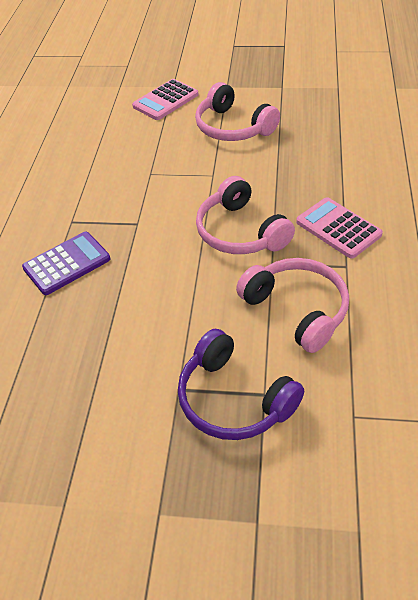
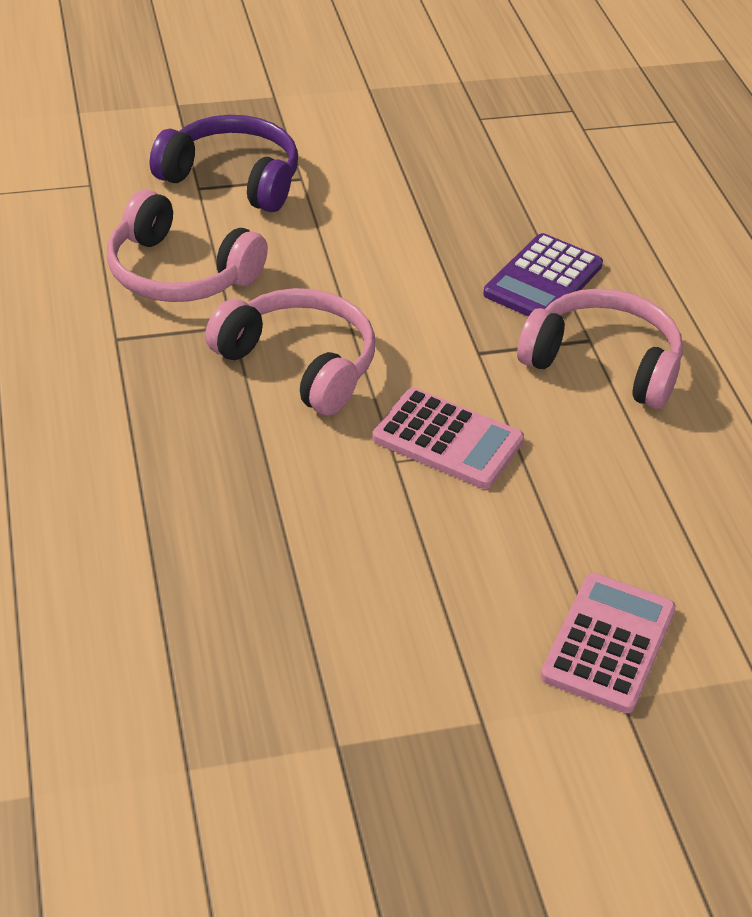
camera: 155 degrees right, 5 degrees down
(233, 127) = (408, 585): pink headphones -> pink headphones (603, 363)
(338, 228) = (136, 394): pink calculator -> pink calculator (447, 440)

